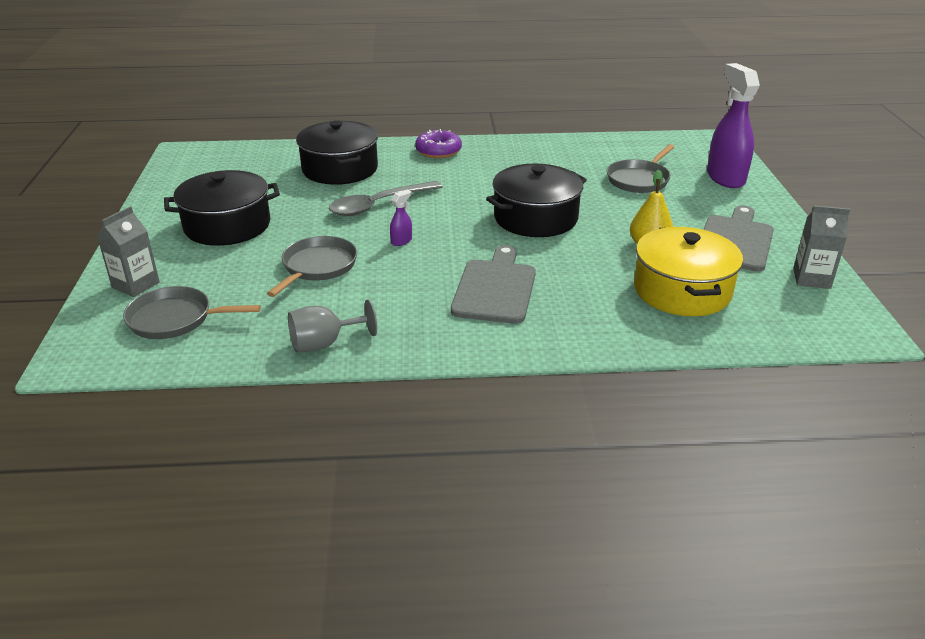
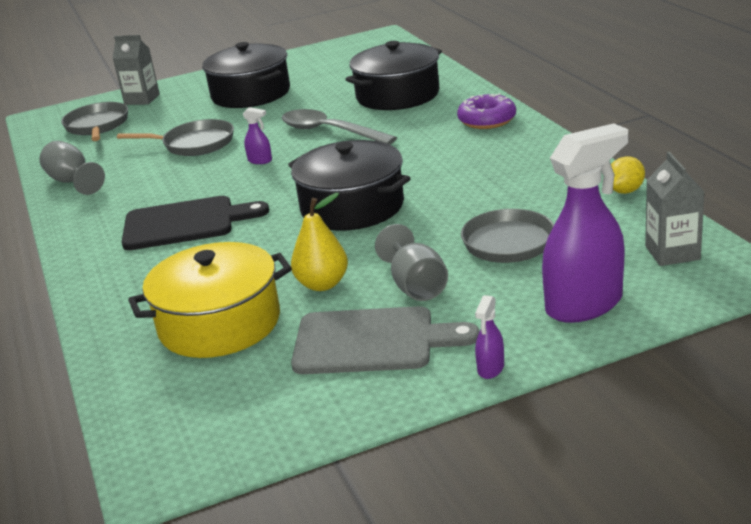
camera: 75 degrees right, 5 degrees down
(495, 288) = (185, 223): grey cutting board -> black cutting board
(596, 139) = (625, 191): none -> yellow lemon
(673, 217) = (416, 286): none -> grey goblet
(781, 213) = (490, 369): none -> purple spray bottle
(811, 278) = (291, 416): grey carton -> grey carton (672, 253)

